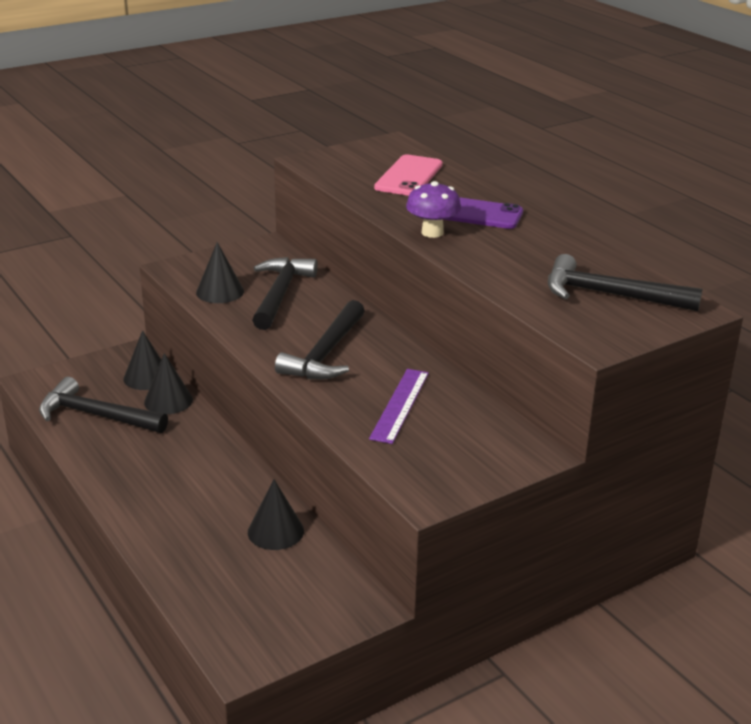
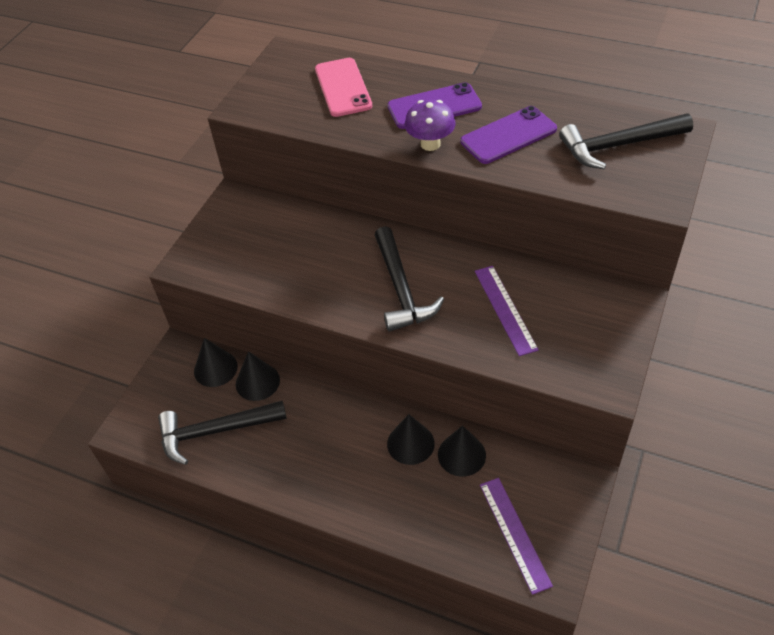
camera: 30 degrees left, 20 degrees up
(220, 292) = (251, 270): black cone -> black cone (410, 443)
(251, 609) = (514, 534): none -> purple ruler
(280, 294) = (301, 246): black hammer -> none
(512, 252) = (508, 135): none -> purple phone

